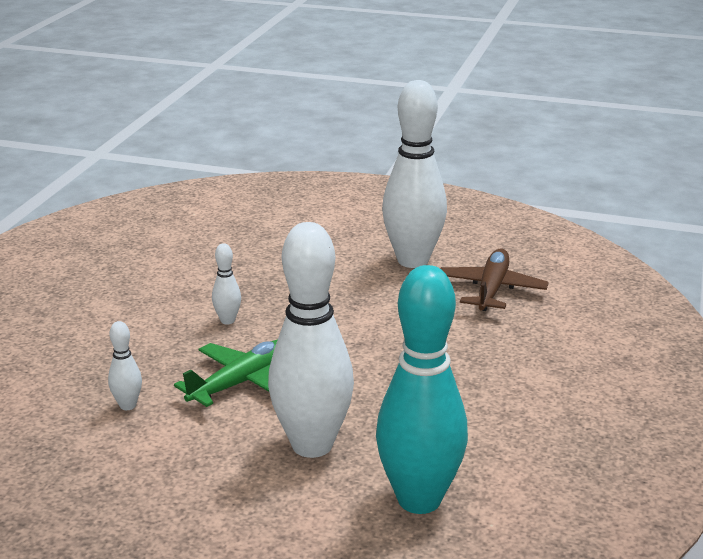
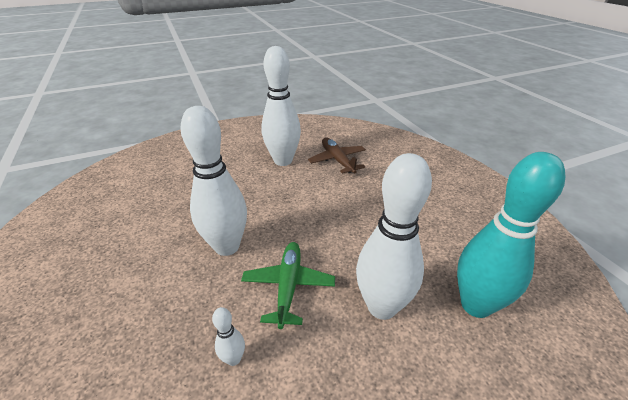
camera: 40 degrees left, 10 degrees up
(227, 320) = (227, 246): white bowling pin -> white bowling pin, size x2.40

